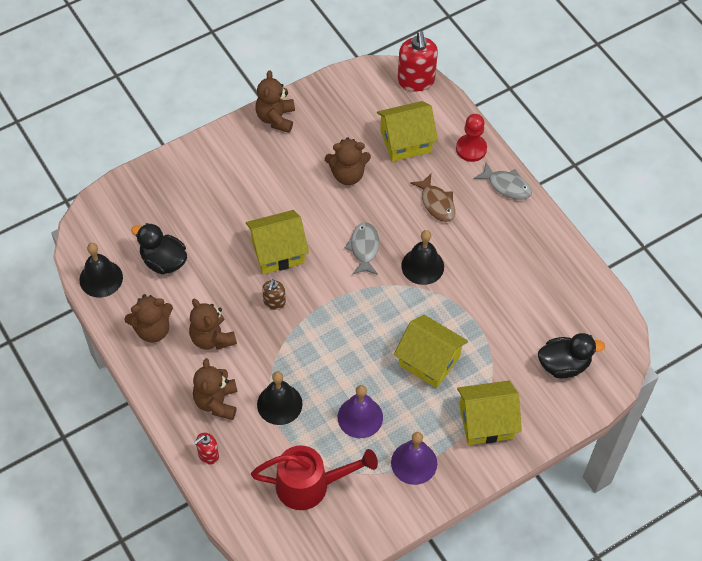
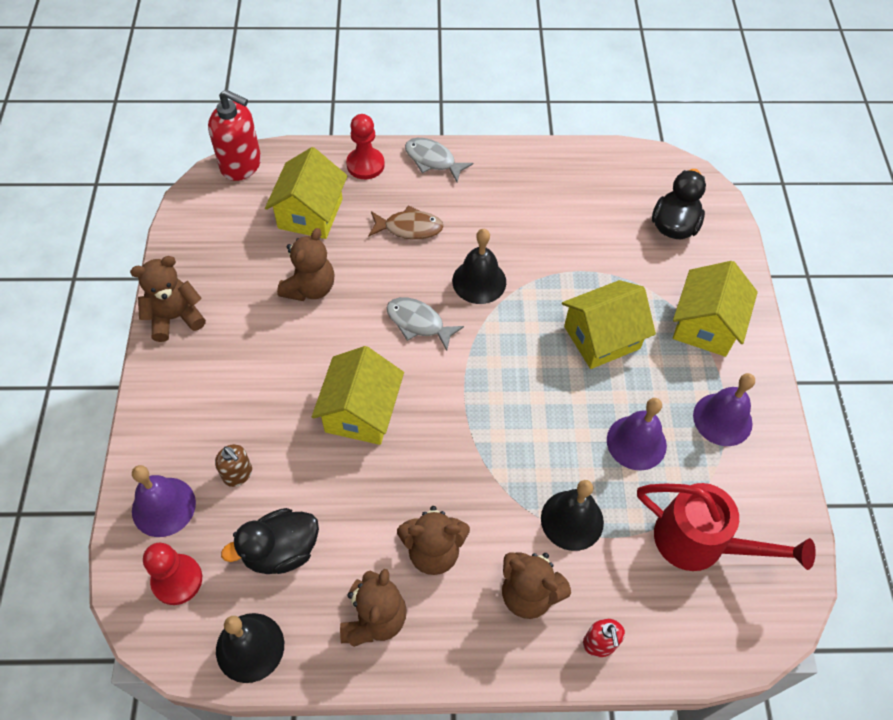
camera: 60 degrees left, 0 degrees up
(116, 222) = (177, 580): none -> red pawn
(153, 189) = (163, 506): none -> purple bell
(274, 302) = (428, 452): brown soap dispenser -> brown soap dispenser (238, 474)
(276, 118) = (175, 317): brown teddy bear -> brown teddy bear turned 120 degrees clockwise
(311, 485) = (701, 543): red watering can -> red watering can turned 90 degrees clockwise
(506, 186) = (433, 160): grey fish -> grey fish turned 120 degrees counterclockwise

